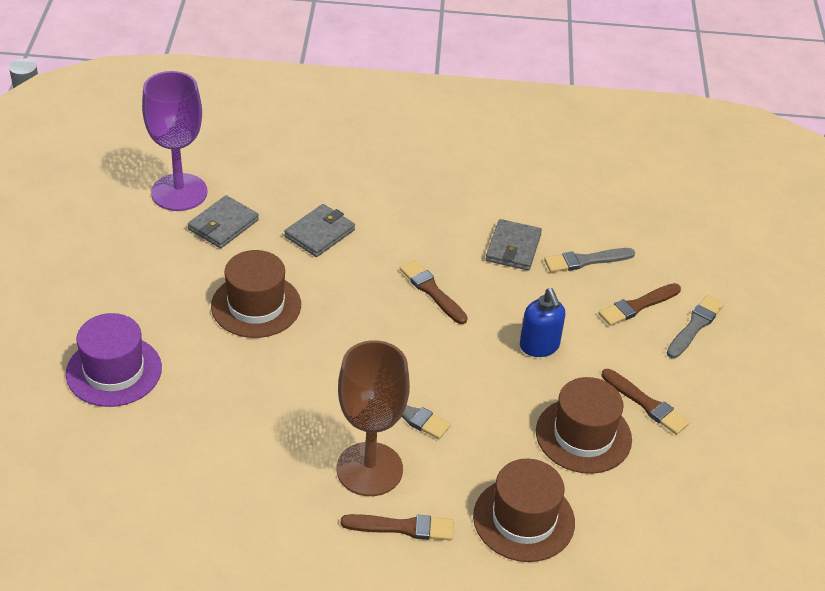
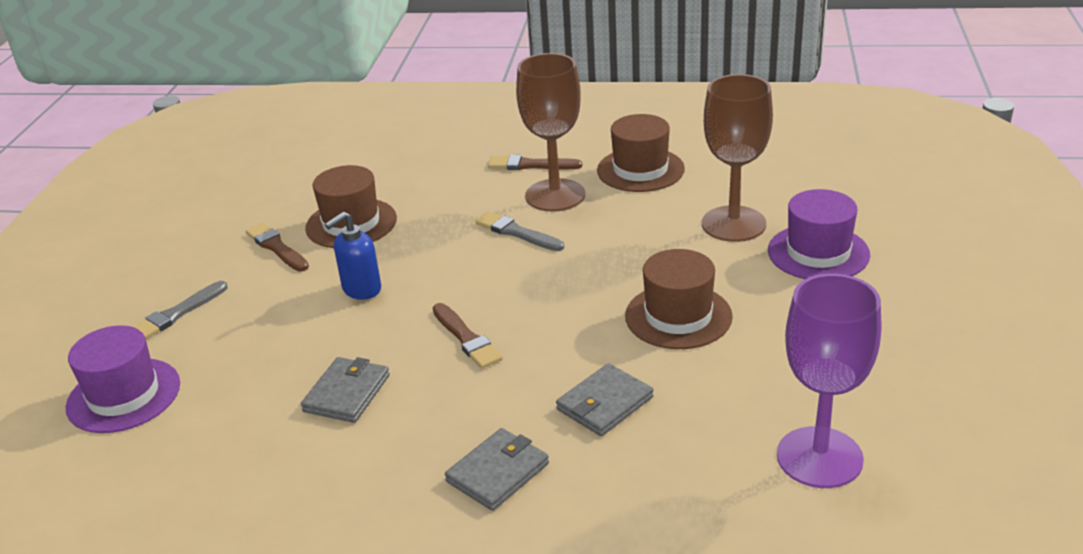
camera: 170 degrees left, 10 degrees down
(184, 414) = (733, 224): none -> brown goblet
(223, 225) = (740, 410): grey wallet -> grey wallet (498, 472)
(524, 519) = (428, 173): brown hat -> brown hat (640, 170)
(539, 346) = (361, 289): blue soap dispenser -> blue soap dispenser turned 120 degrees counterclockwise
(586, 261) = (260, 380): grey brush -> none
(637, 306) = (228, 332): brown brush -> none
(685, 252) = (124, 395): none -> purple hat

